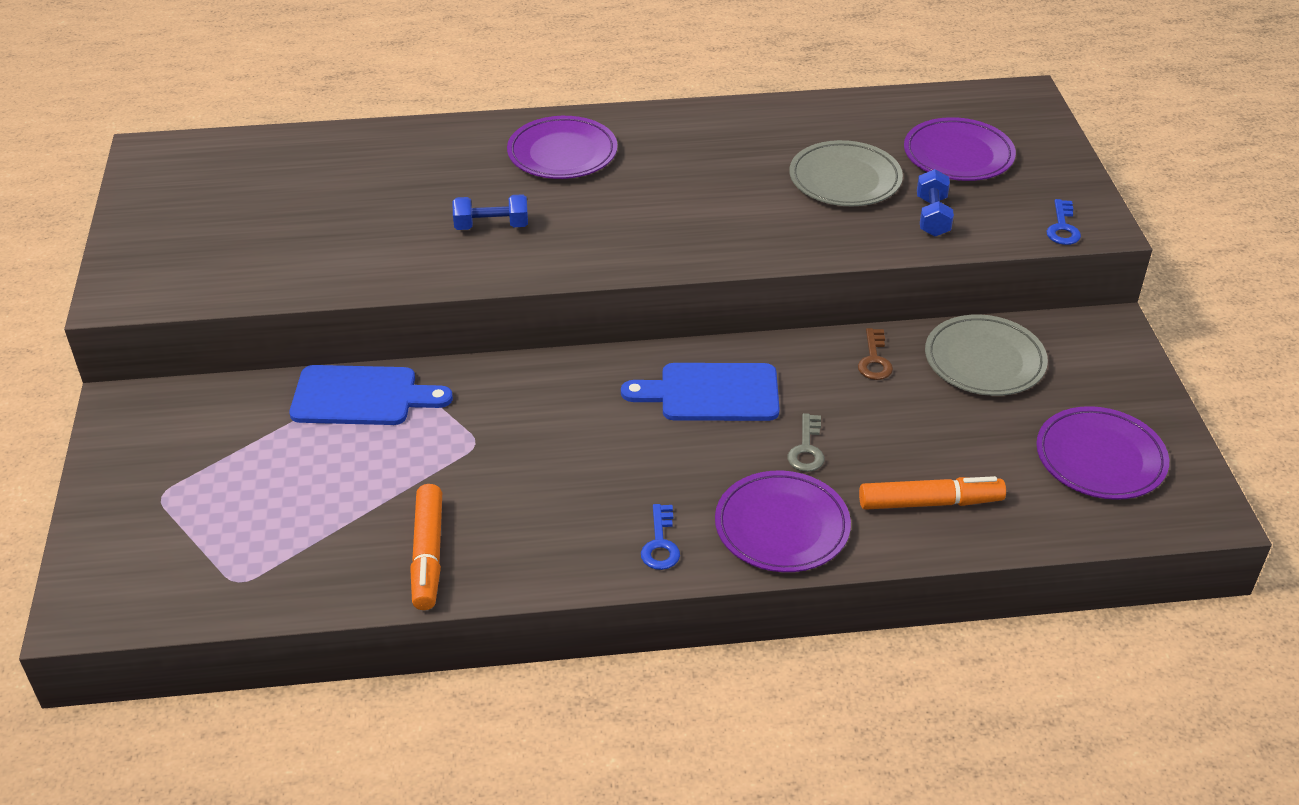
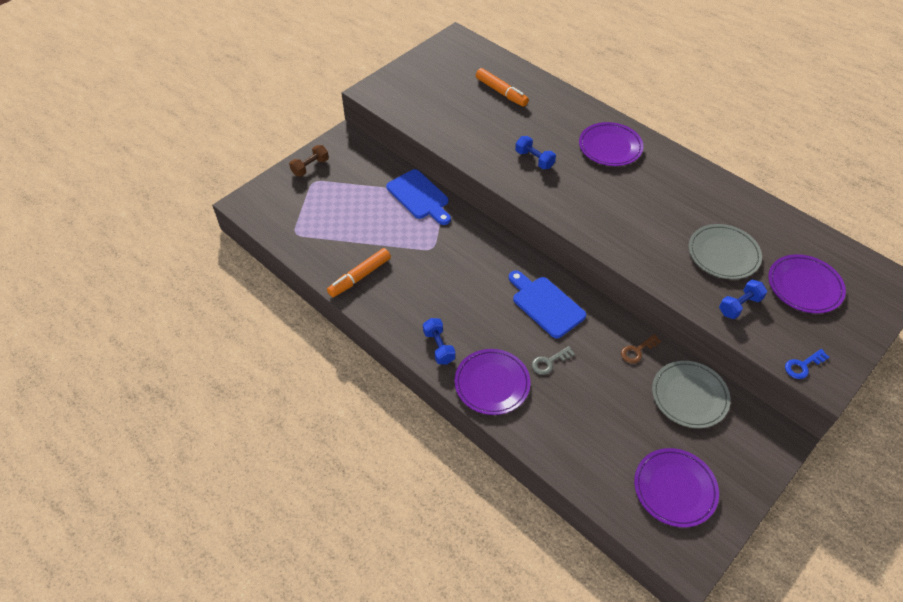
camera: 50 degrees right, 10 degrees up
(124, 482) = (310, 167): none -> brown dumbbell
(660, 544) = (439, 347): blue key -> blue dumbbell
(930, 502) = (566, 432): orange marker -> orange marker (501, 92)

